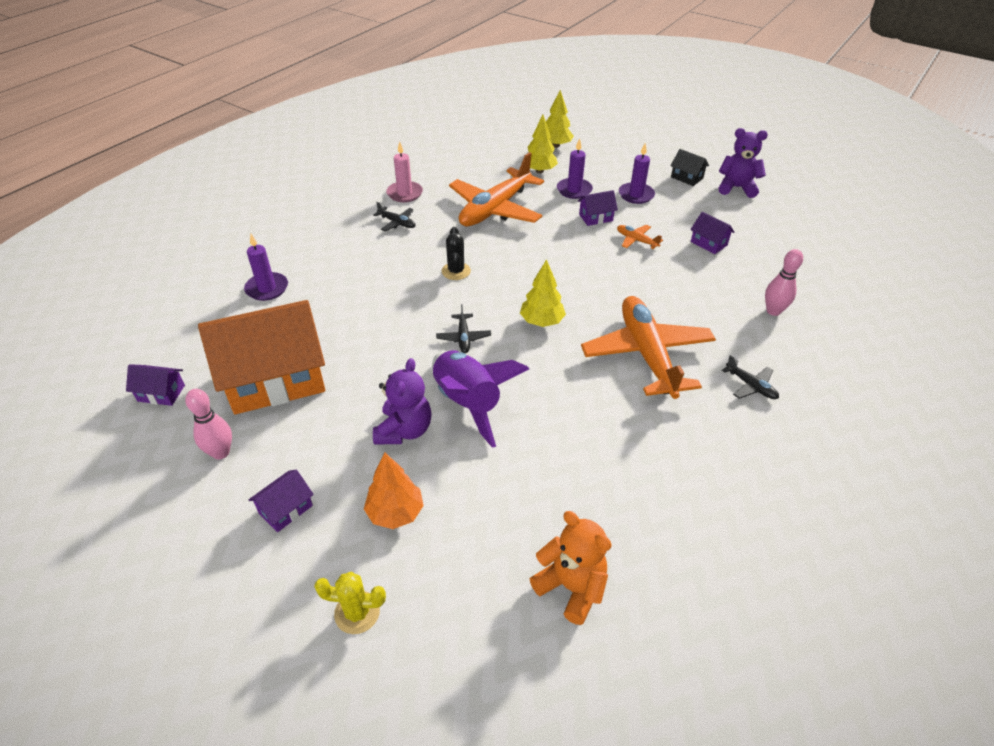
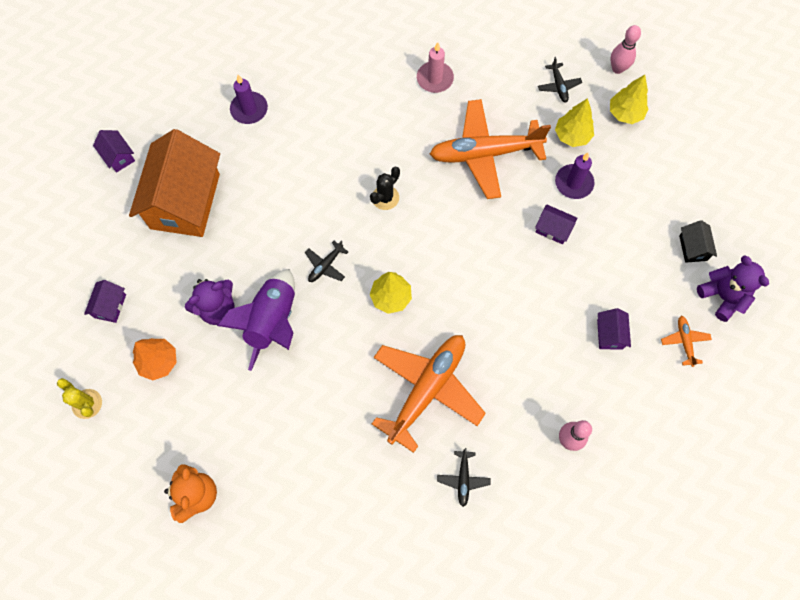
camera: 45 degrees right, 25 degrees up
(221, 452) = (112, 234): pink bowling pin -> pink bowling pin (617, 69)
(275, 380) = (185, 201): orange house -> orange house turned 75 degrees clockwise
(285, 509) = (110, 306): purple house -> purple house turned 75 degrees counterclockwise
(397, 223) = (396, 110): black plane -> black plane (558, 86)
(636, 195) = (619, 231): purple candle -> none
(636, 240) = (555, 281): orange plane -> orange plane (684, 341)

